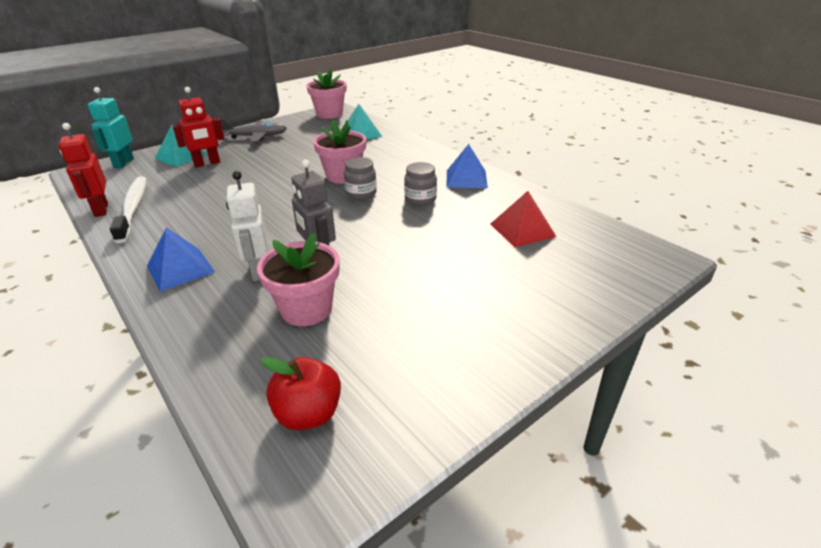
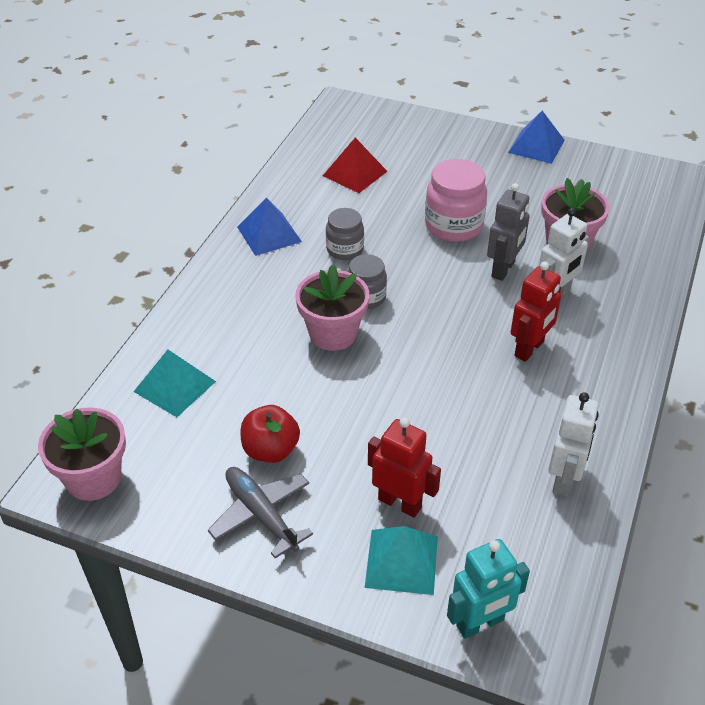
camera: 120 degrees left, 10 degrees up
(101, 210) = (596, 511): red robot -> red robot (529, 349)
(133, 208) = (564, 479): white toothbrush -> white robot
(180, 269) = (603, 346): blue pyramid -> blue pyramid (536, 146)
(308, 414) = (639, 199): red apple -> red apple (270, 450)
(400, 254) = (453, 226): none -> pink jar

